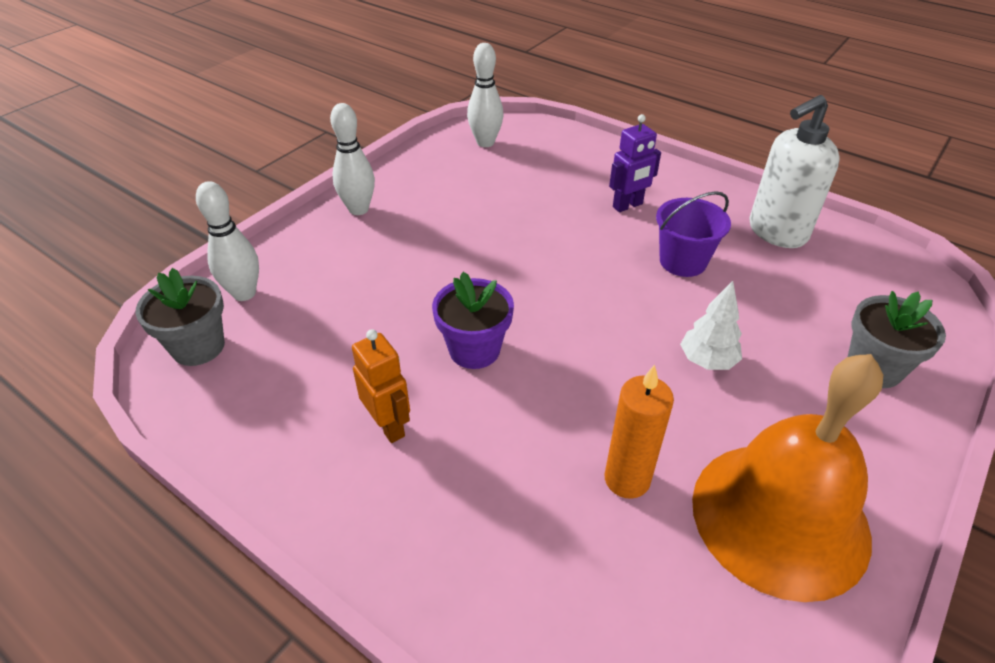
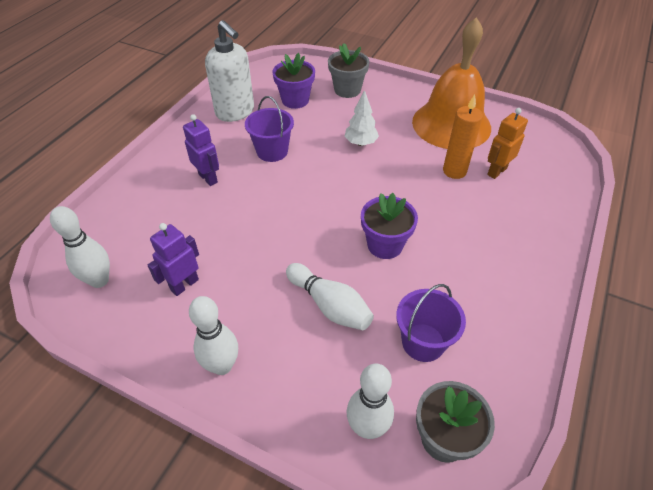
camera: 100 degrees left, 5 degrees up
(312, 355) = (423, 342): none -> purple bucket
(389, 426) = (466, 277): orange robot -> orange robot (496, 171)
(396, 285) = (329, 305): none -> white bowling pin
(463, 188) = (184, 285): none -> purple robot
(822, 296) = (295, 100): none -> purple flower pot

